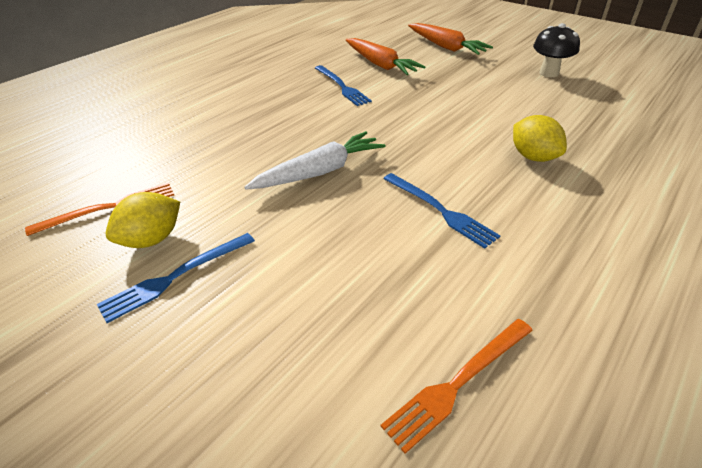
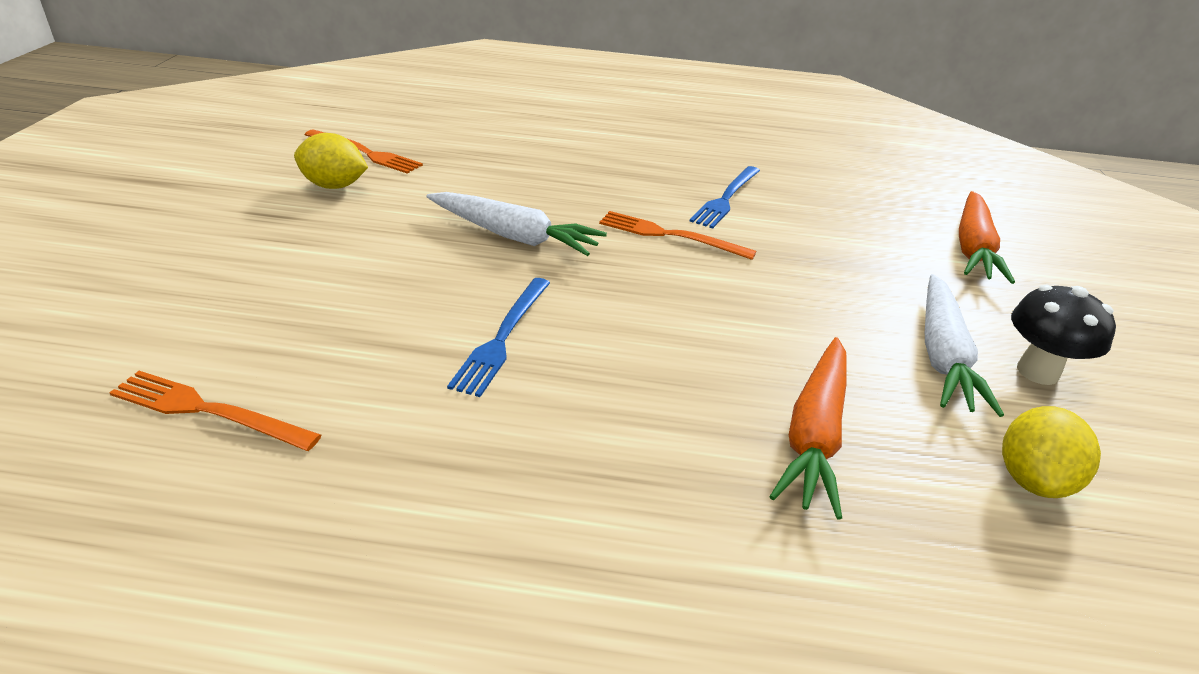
camera: 55 degrees right, 5 degrees down
(175, 277) = (289, 213): blue fork -> none
(368, 117) = (670, 235): none -> orange fork
(380, 64) = (828, 209): orange carrot -> orange carrot (814, 435)
(527, 87) = (943, 355): none -> white carrot
(533, 157) = (712, 396): yellow lemon -> yellow lemon (1033, 480)

